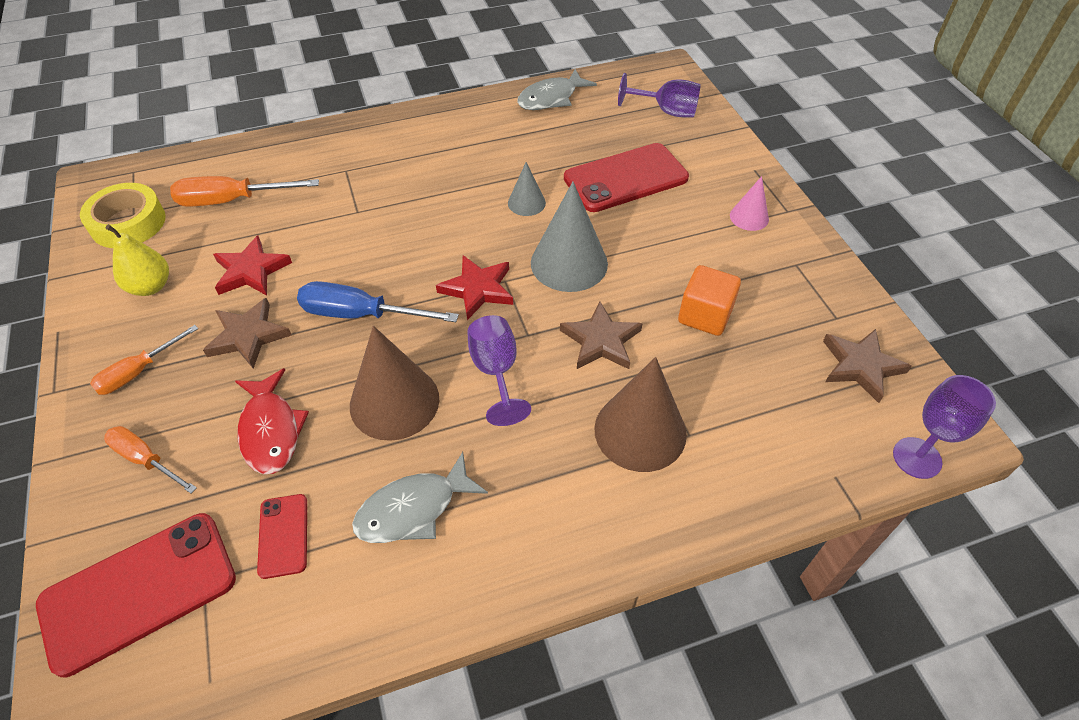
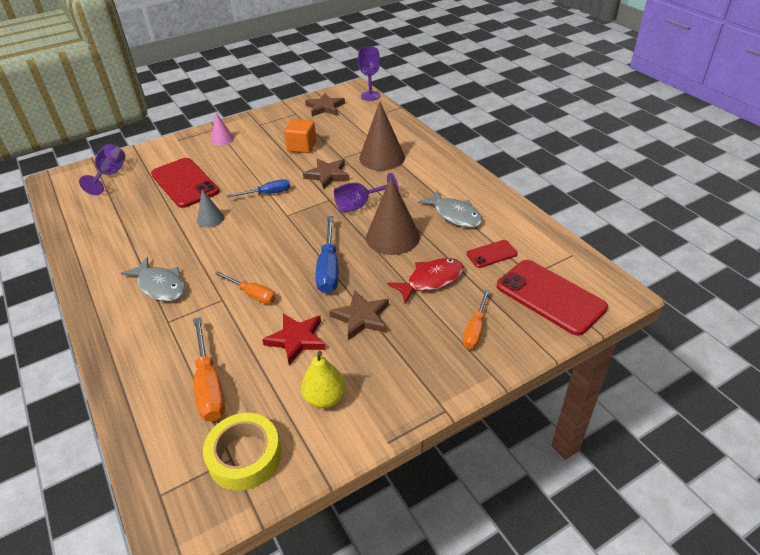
camera: 100 degrees left, 10 degrees down
(138, 372) = (411, 365): orange screwdriver -> orange screwdriver (252, 294)
(478, 289) = (296, 224): red star -> none
(551, 98) = (81, 228): grey fish -> grey fish (160, 286)
(569, 263) = (268, 193): grey cone -> blue screwdriver

